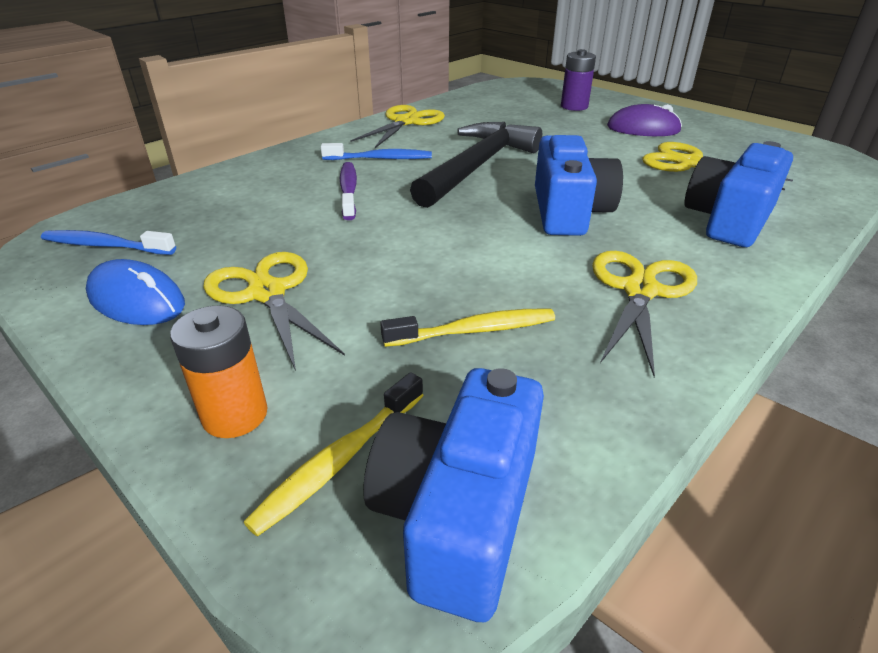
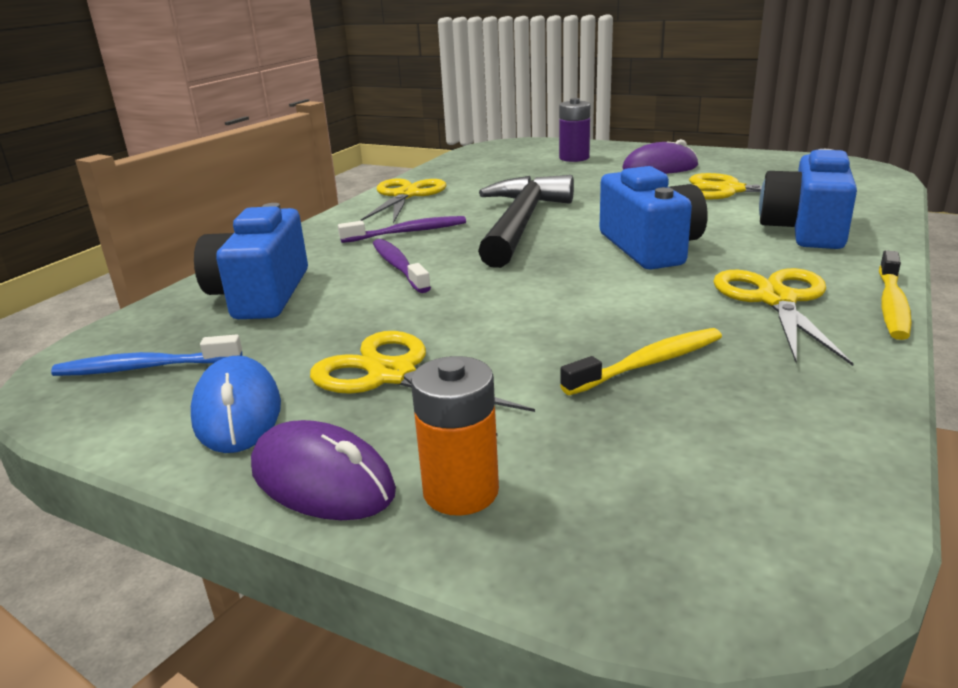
camera: 15 degrees left, 10 degrees down
(137, 300) = (237, 412): blue mouse -> blue mouse turned 60 degrees clockwise
(147, 376) = (322, 480): none -> purple mouse
(339, 461) = (613, 503): yellow toothbrush -> yellow toothbrush (892, 305)
(380, 159) = (408, 232): blue toothbrush -> purple toothbrush
(458, 514) = (773, 517): blue camera -> blue camera (261, 294)

